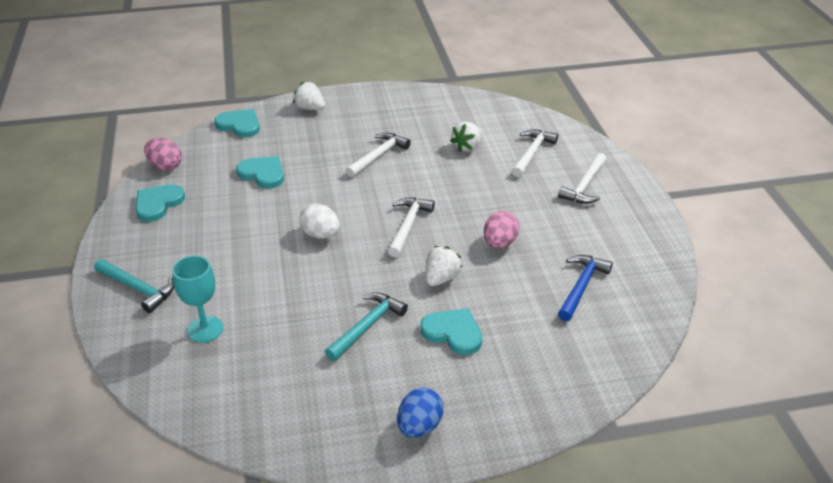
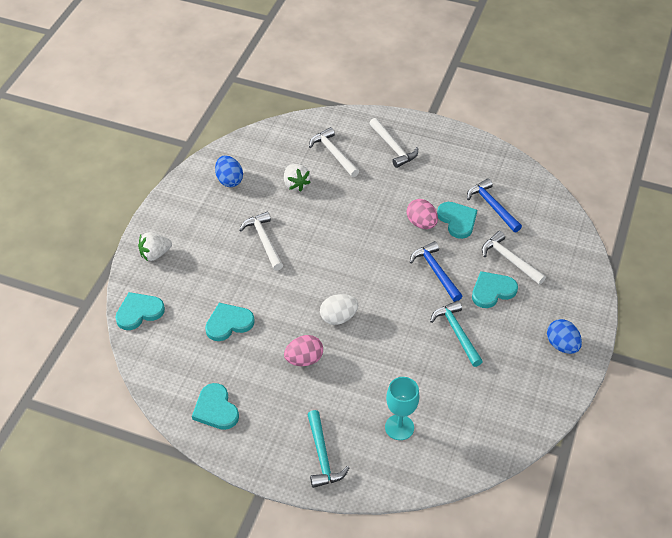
camera: 60 degrees left, 10 degrees up
(138, 289) = (322, 456): turquoise hammer -> turquoise hammer turned 105 degrees clockwise
(165, 166) = (161, 386): pink egg -> pink egg (304, 360)
(408, 226) = (366, 263): white hammer -> white hammer (509, 260)
(432, 111) = (229, 180): none -> blue egg
(441, 278) = (435, 271): white strawberry -> blue hammer
(531, 267) = (457, 220): none -> turquoise heart

